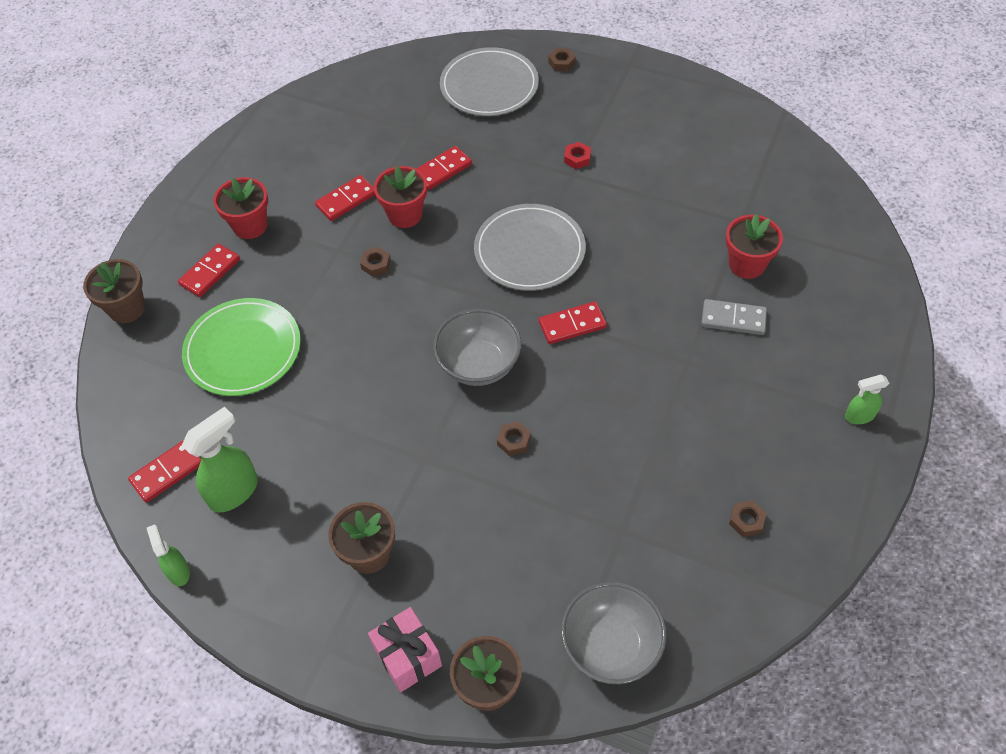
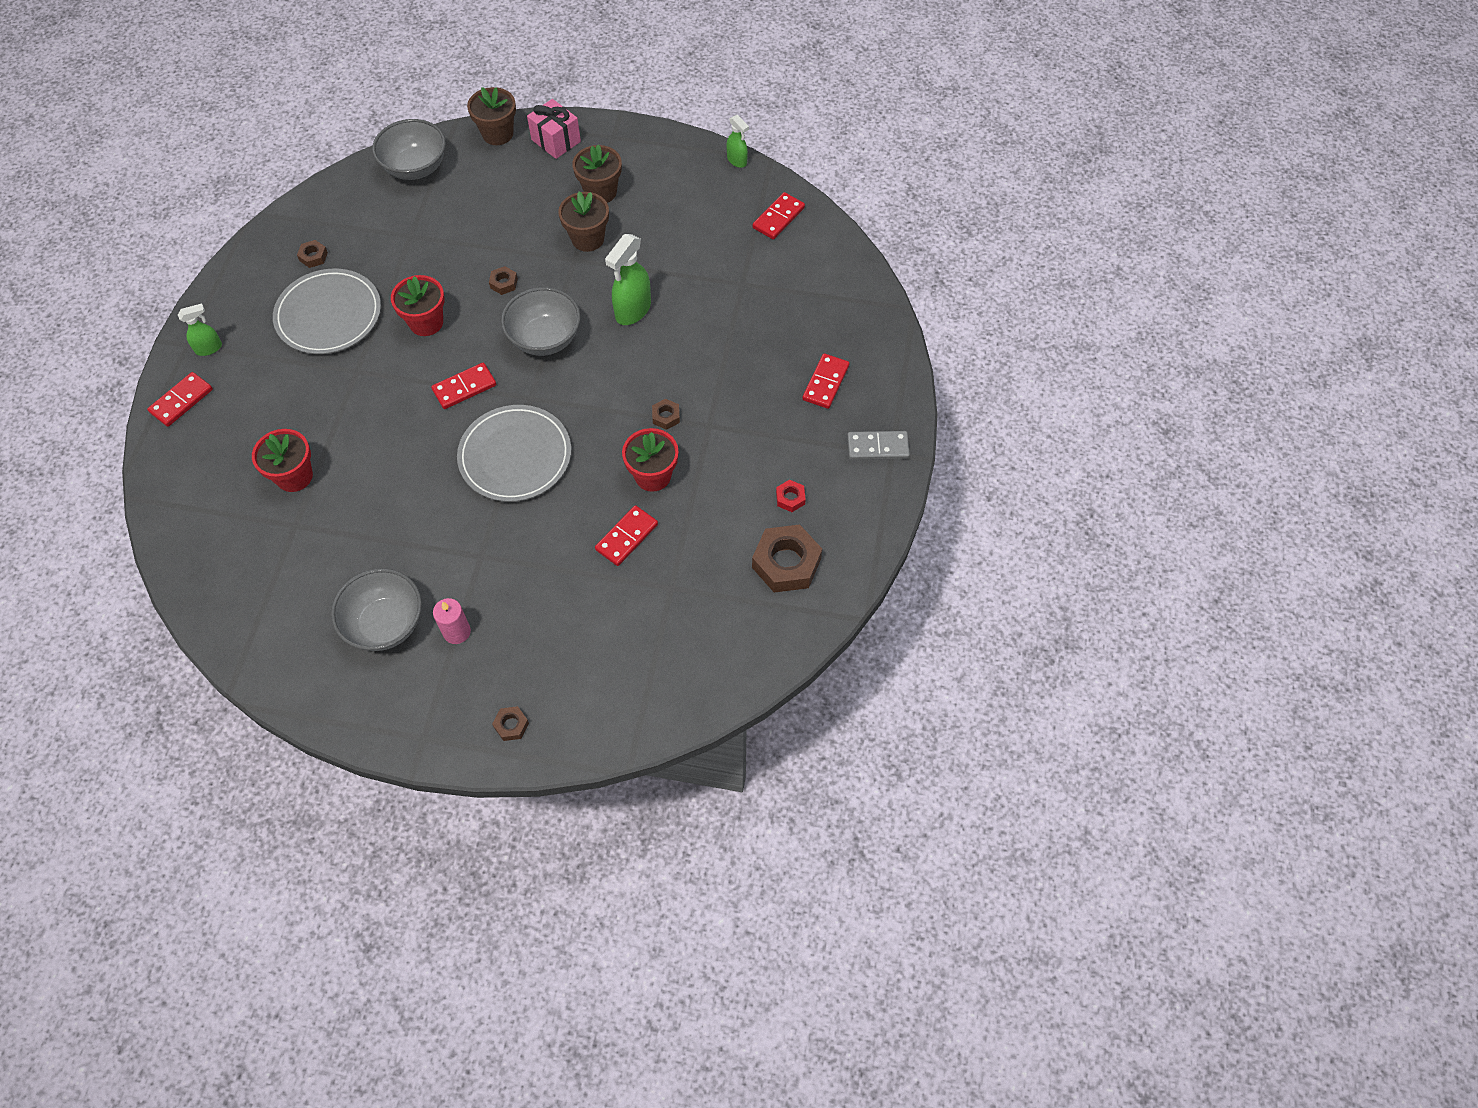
camera: 165 degrees right, 5 degrees up
(127, 308) = (886, 336): brown flower pot -> brown flower pot (587, 239)
(234, 491) = (719, 214): green spray bottle -> green spray bottle (632, 310)
(243, 350) = (760, 318): green plate -> none
(250, 226) = (809, 437): red flower pot -> red flower pot (426, 322)
(315, 133) = (786, 563): none -> brown nut
(346, 200) = (720, 483): red domino -> red domino (181, 401)
(489, 86) = (597, 670): grey plate -> grey plate (329, 315)
(577, 158) = (477, 578): red nut -> red nut (790, 498)
(598, 124) = (457, 632): none -> pink candle
(657, 137) = (385, 624): none -> grey bowl
(733, 319) = (312, 417): grey domino -> grey domino (877, 447)

